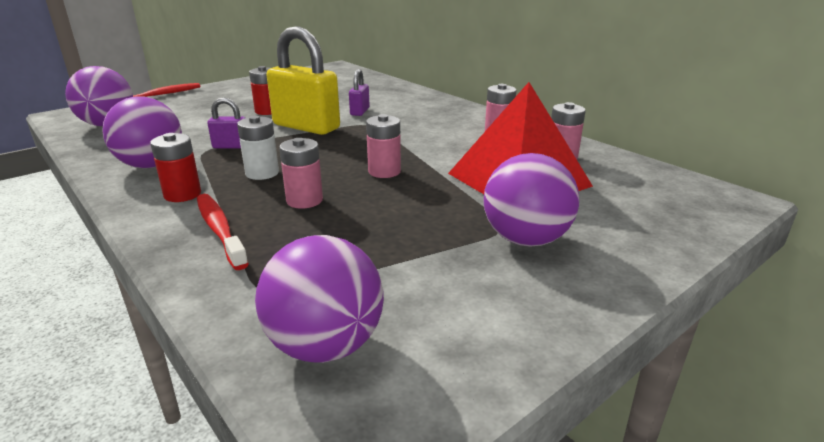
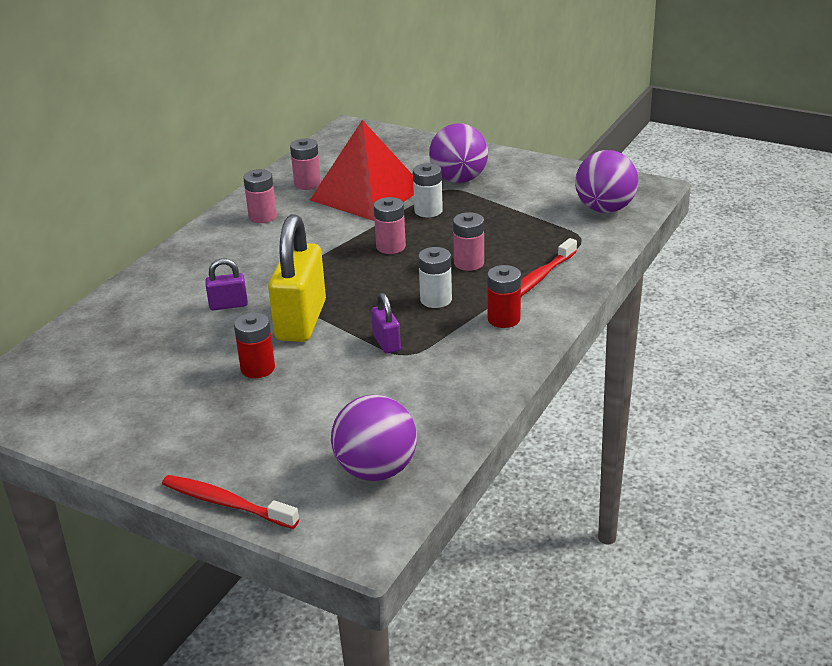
camera: 110 degrees left, 5 degrees up
(151, 165) = (464, 366): purple ball -> none
(447, 203) = (428, 211): none -> white battery

